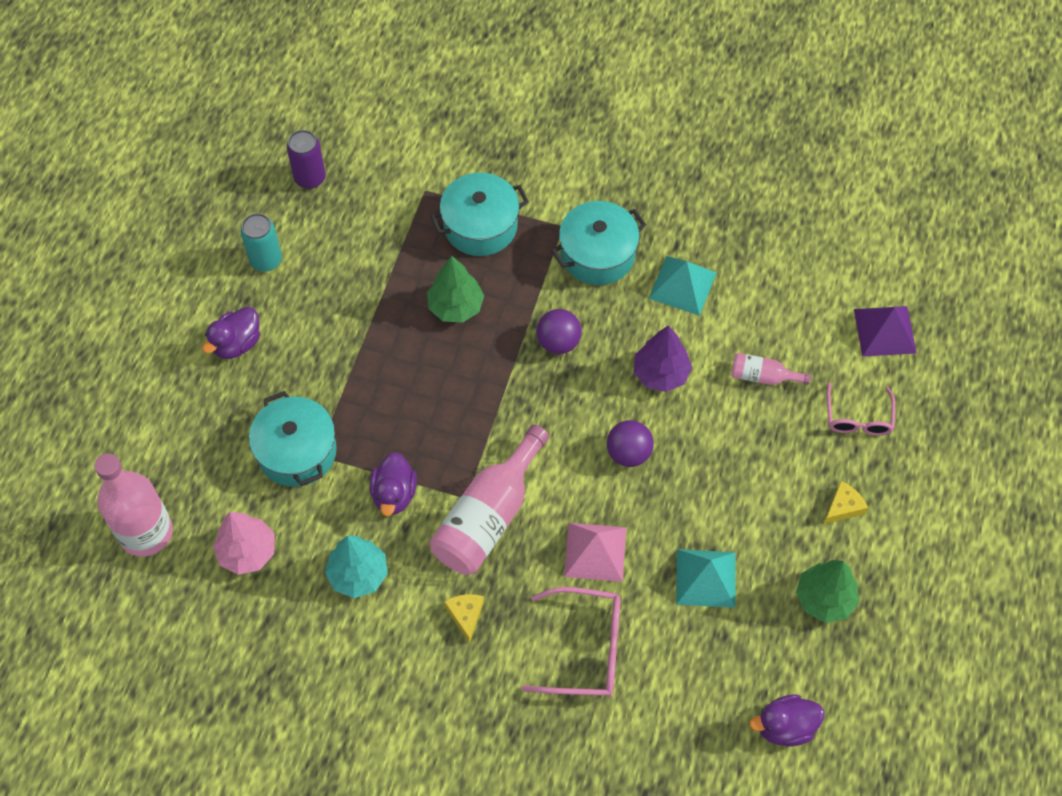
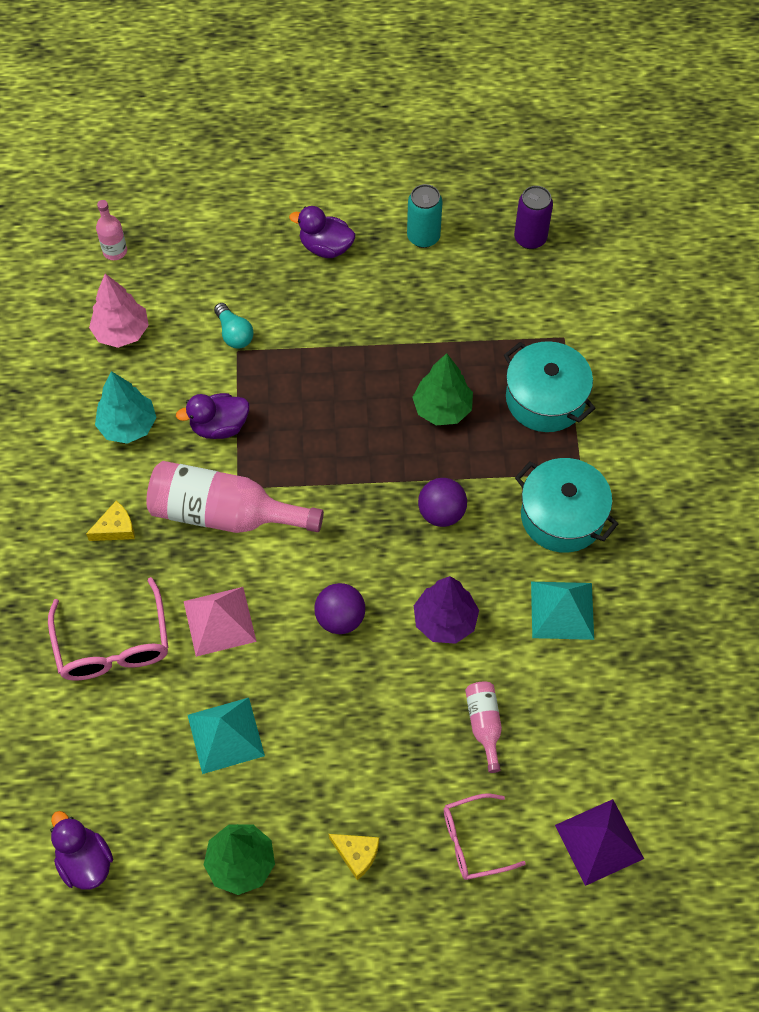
camera: 70 degrees right, 0 degrees up
(146, 532) = (115, 251): pink bottle -> pink bottle, size x0.49
(297, 451) = (234, 334): turquoise pot -> turquoise light bulb

